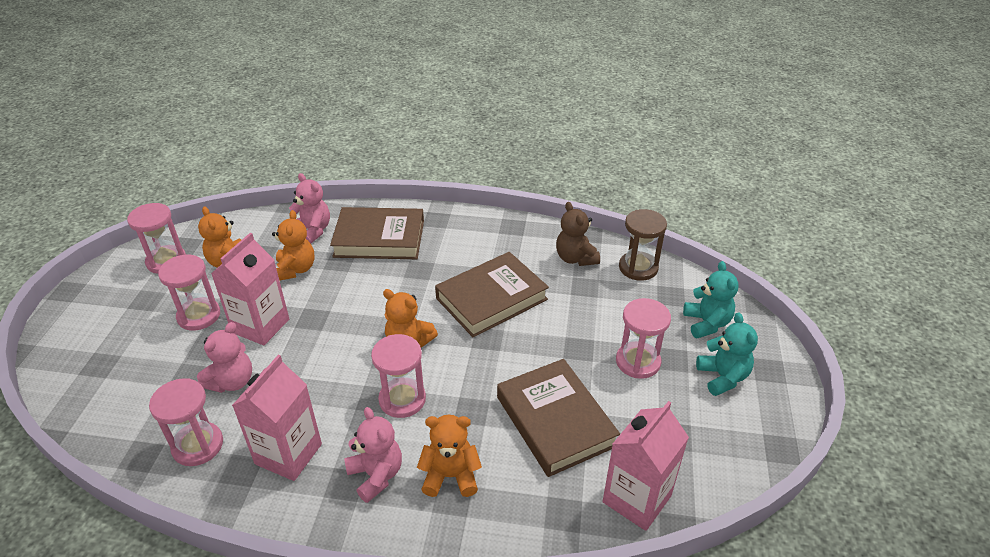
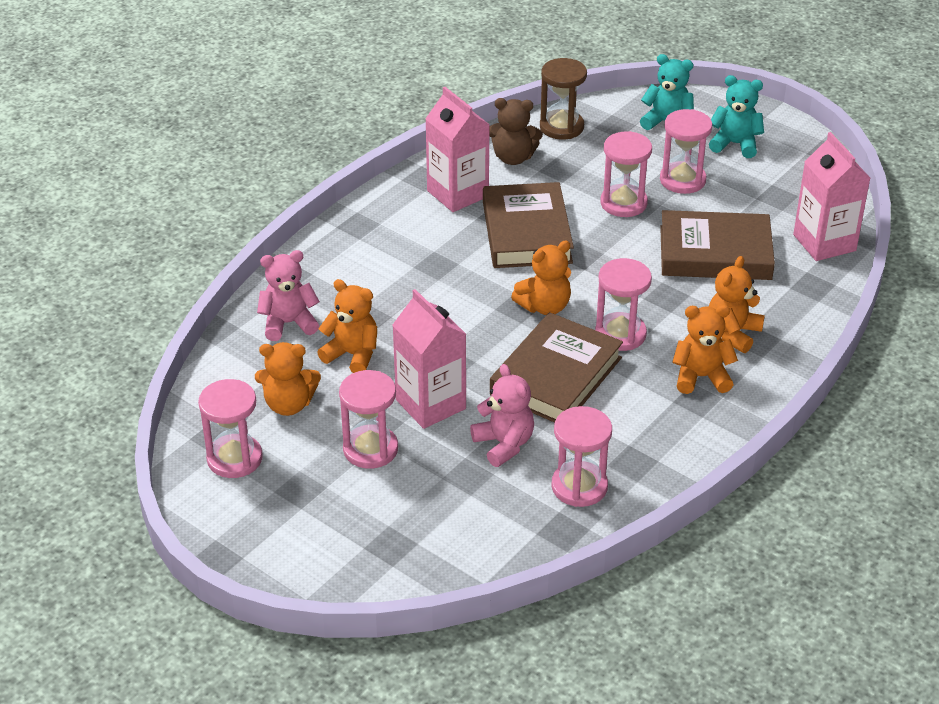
camera: 60 degrees left, 0 degrees up
(288, 454) = (636, 426): pink carton -> pink carton (457, 194)
(376, 475) = (701, 377): pink teddy bear -> orange teddy bear
(379, 239) = (354, 276): brown book -> brown book (556, 376)
(574, 338) = (623, 203): none -> pink hourglass

